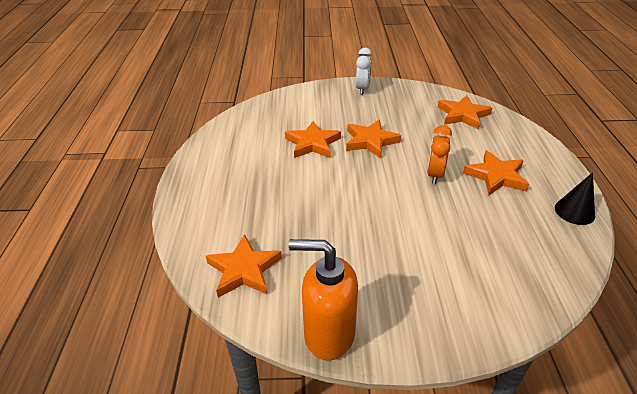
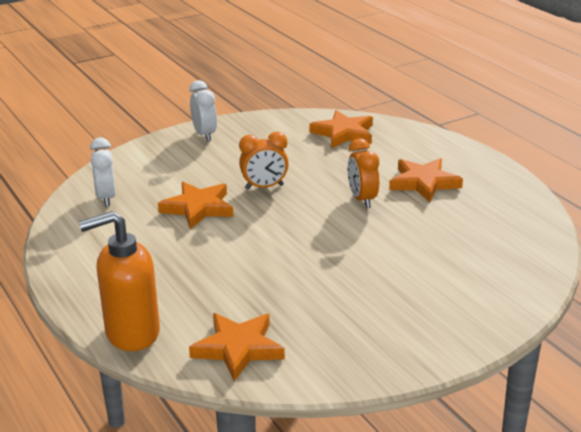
camera: 30 degrees left, 10 degrees down
(263, 117) = (106, 198): none -> white clock
(328, 334) = (376, 366): orange soap dispenser -> orange soap dispenser (131, 333)
(370, 141) = (264, 187): orange star -> orange clock
(574, 211) = (516, 192): black cone -> none

